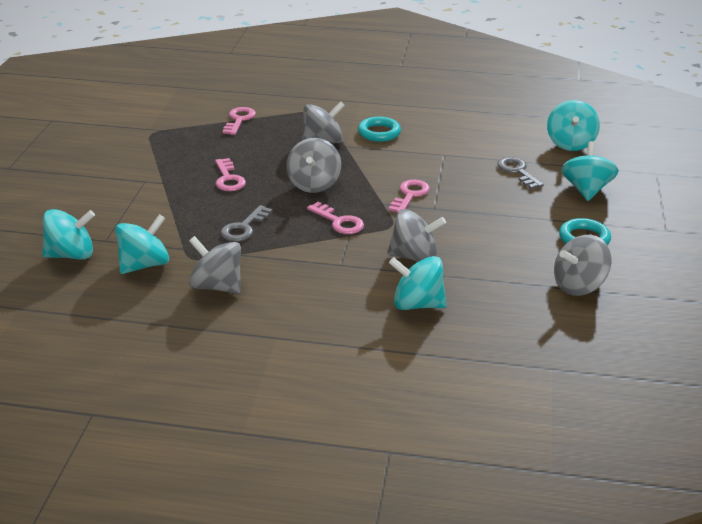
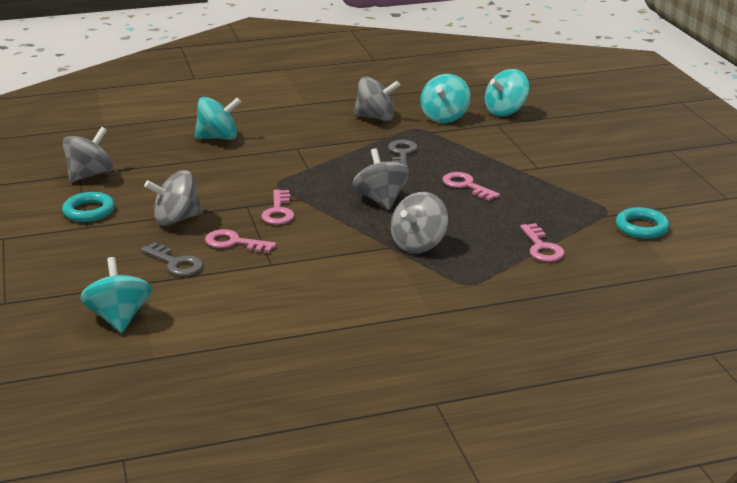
camera: 155 degrees right, 5 degrees down
(339, 222) = (326, 175): pink key -> pink key (234, 243)
(379, 133) = (366, 272): turquoise ring -> turquoise ring (641, 227)
(414, 257) = (240, 165): grey spinning top -> grey spinning top (176, 219)
(586, 190) = (91, 260): turquoise spinning top -> none

